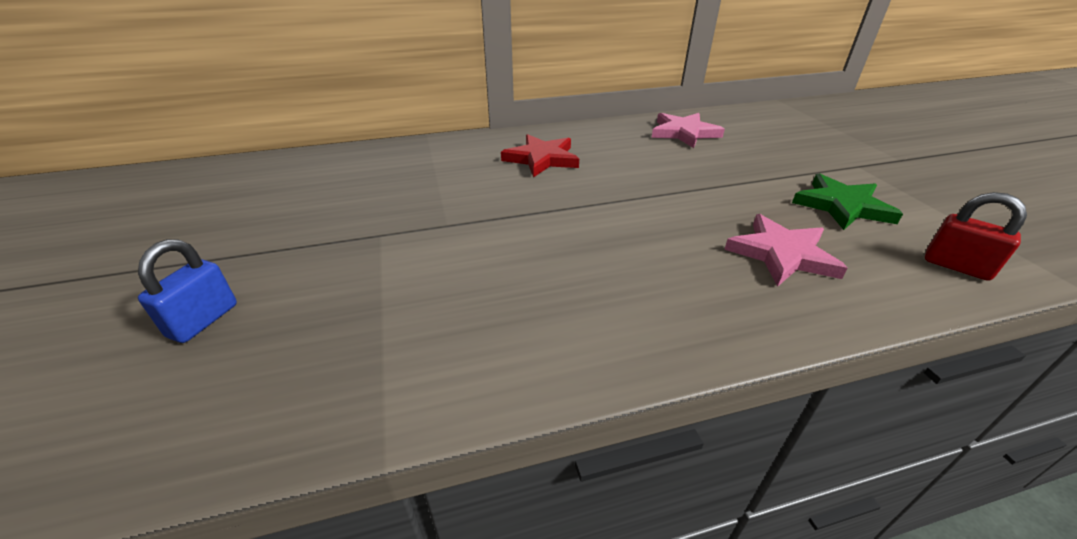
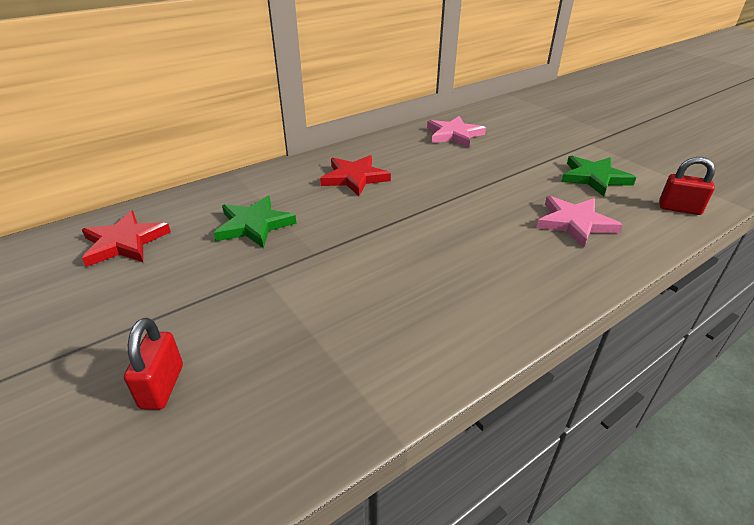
camera: 20 degrees left, 0 degrees up
(203, 320) = (162, 386): blue padlock -> red padlock
(284, 180) = (124, 242): none -> red star
(408, 186) = (254, 225): none -> green star

